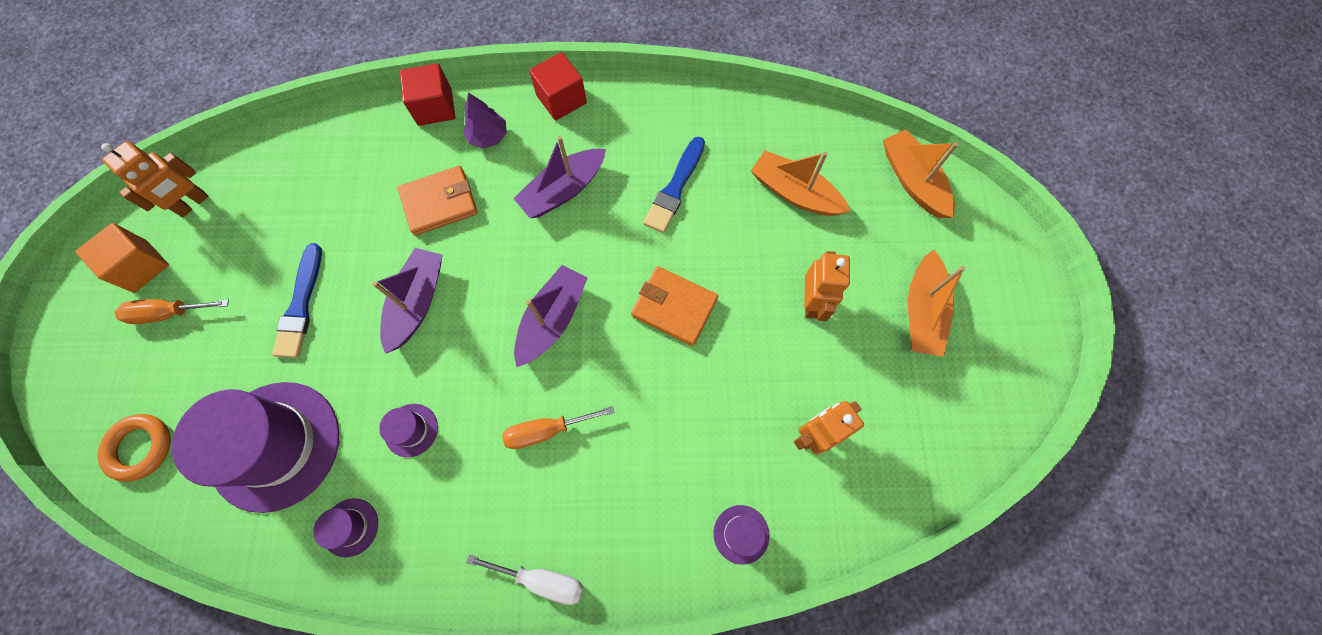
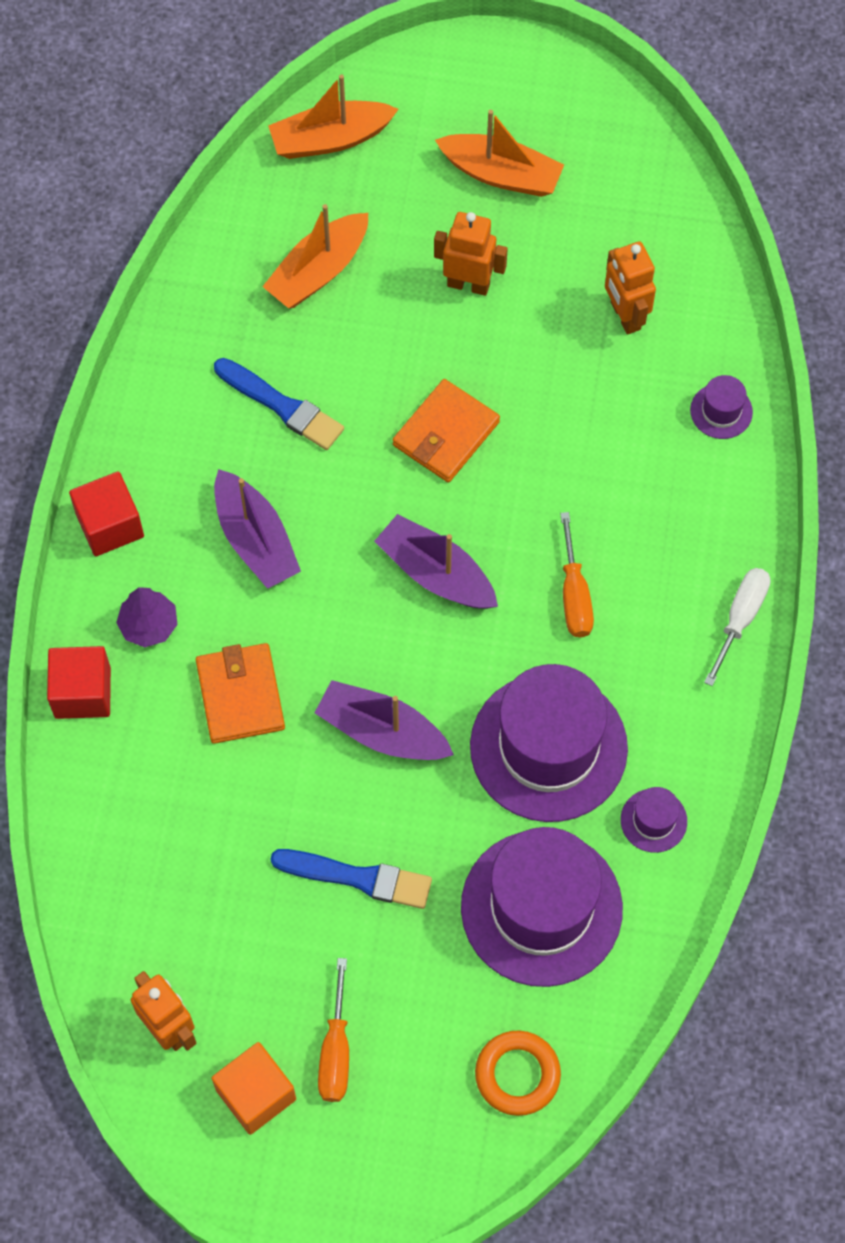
camera: 80 degrees left, 5 degrees down
(411, 430) = (548, 747): purple hat -> purple hat, size x2.39

